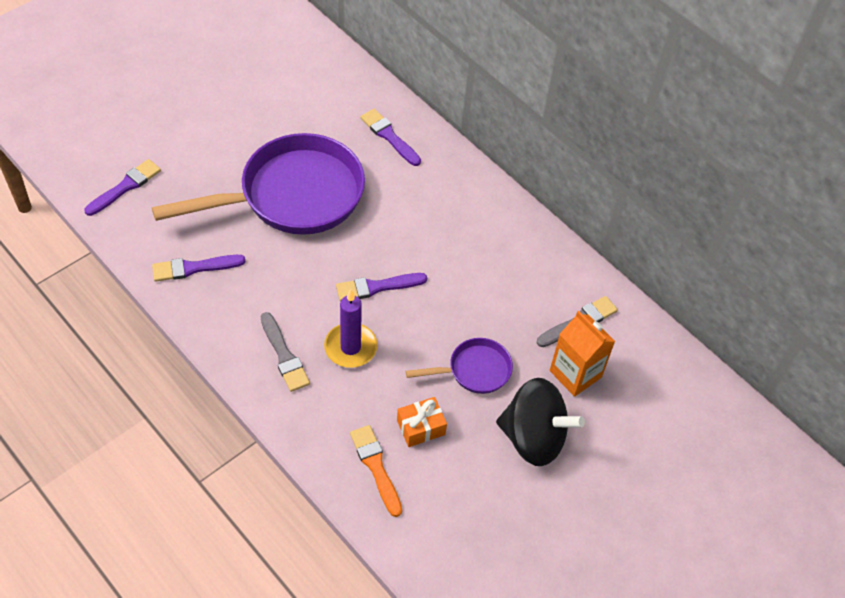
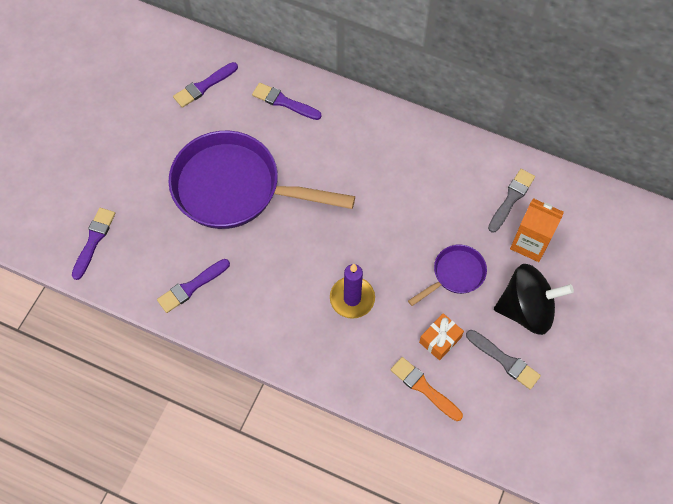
camera: 20 degrees left, 10 degrees up
(284, 355) = (305, 329): grey brush -> grey brush (505, 360)
(292, 196) = (235, 188): purple pan -> purple pan turned 120 degrees counterclockwise
(377, 287) = (345, 238): purple brush -> purple brush (204, 86)

